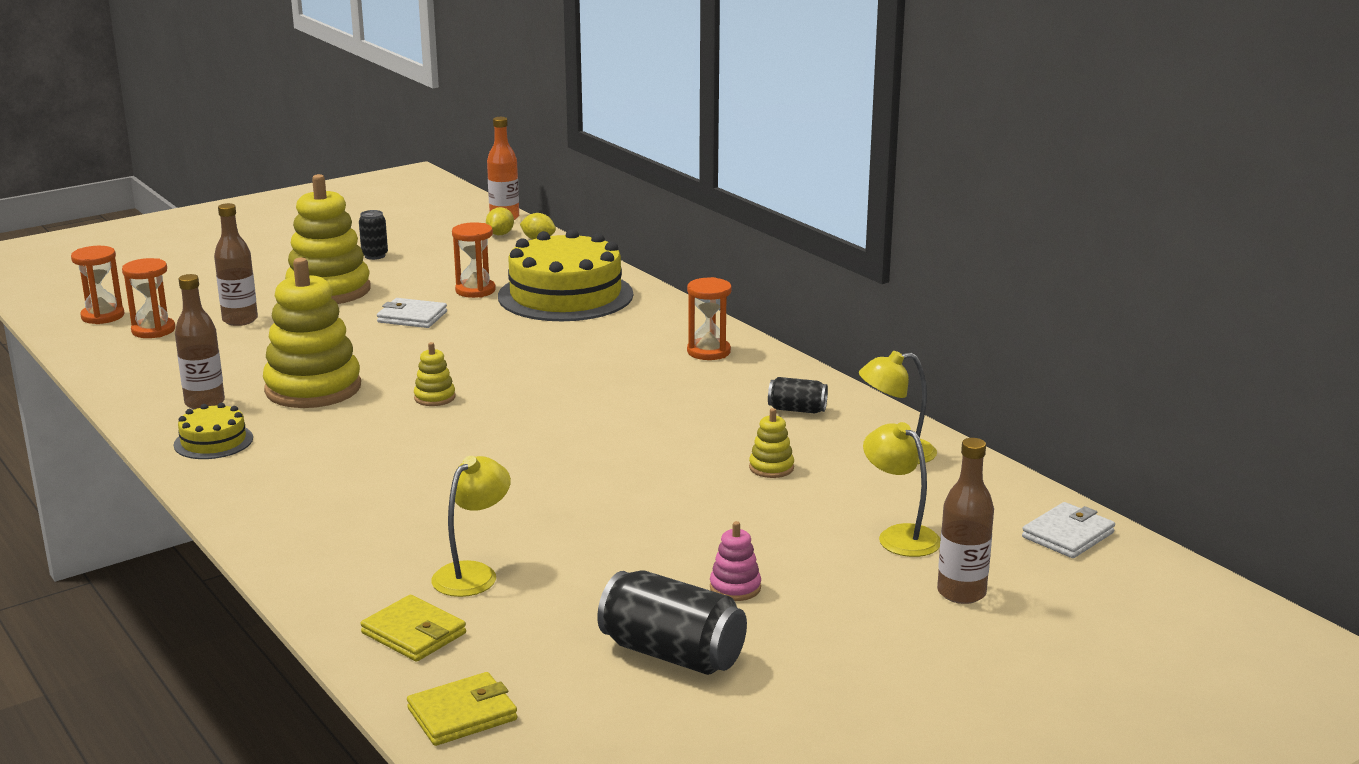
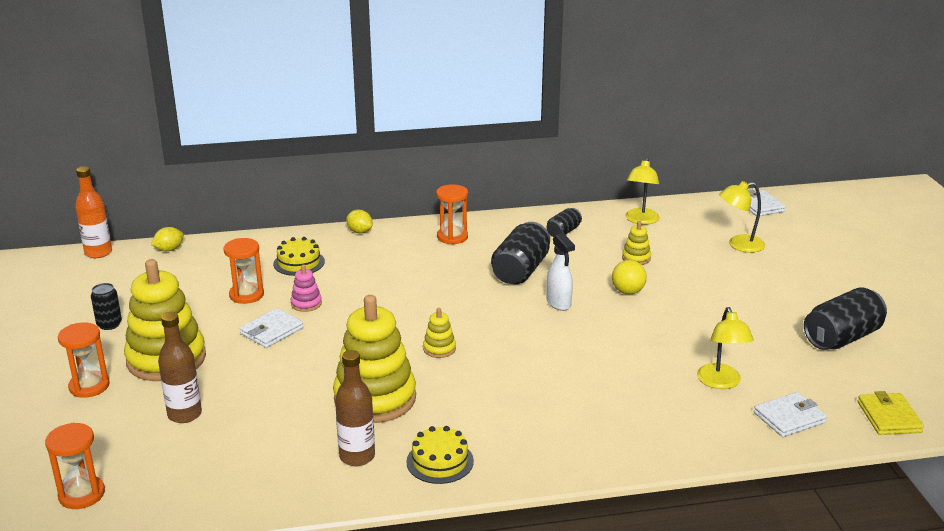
camera: 65 degrees left, 5 degrees up
(153, 330) = (156, 466): orange hourglass -> orange hourglass (89, 386)
(414, 633) = (789, 418): yellow wallet -> white wallet
(473, 573) = (721, 383): yellow lamp -> yellow lamp turned 150 degrees counterclockwise
(500, 234) = (135, 262): yellow lemon -> yellow lemon (359, 231)
(565, 295) = (299, 263): yellow cake -> yellow cake, size x0.47
(596, 440) = (558, 303): none -> white spray bottle
(660, 404) = (520, 270): none -> black can
(667, 477) = (628, 292): none -> yellow ball
(735, 588) = (776, 303): pink stacking toy -> pink stacking toy (306, 304)
(961, 593) = (807, 246): brown bottle -> none

